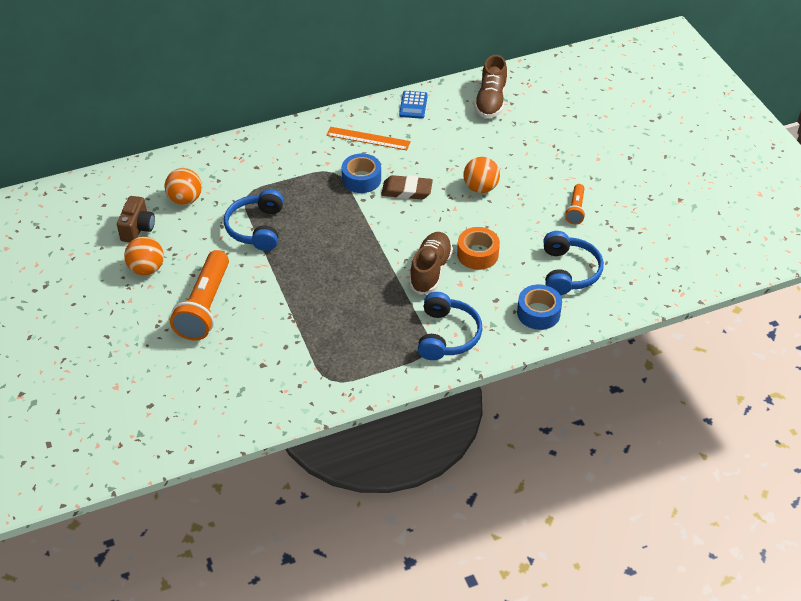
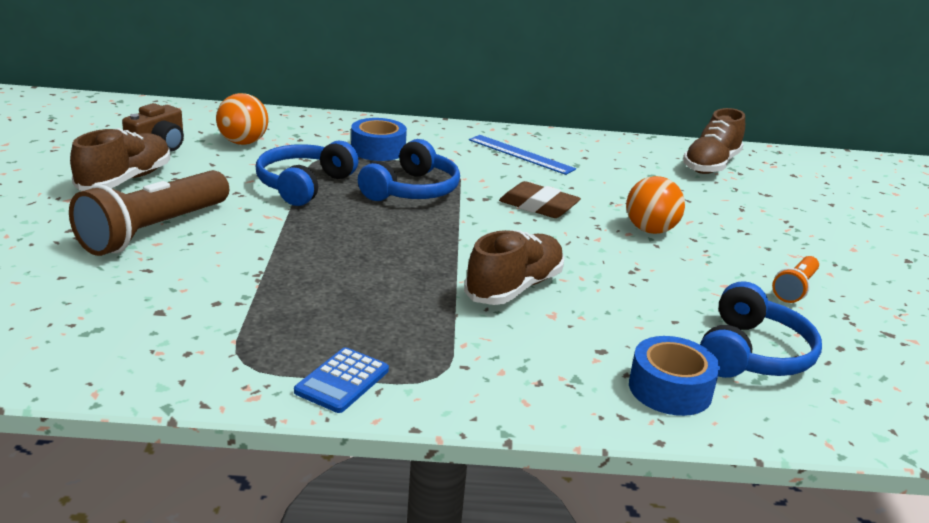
camera: 20 degrees right, 20 degrees down
(147, 269) = (125, 180): orange ball -> brown shoe
(205, 306) = (154, 231): orange flashlight -> brown flashlight
(361, 179) = (483, 182): blue tape -> blue tape (378, 150)
(368, 138) = (521, 154): orange ruler -> blue ruler
(413, 105) = (601, 145): blue calculator -> blue calculator (342, 381)
(447, 335) = (486, 368): blue headphones -> blue headphones (412, 190)
(477, 254) = (603, 292): orange tape -> none

